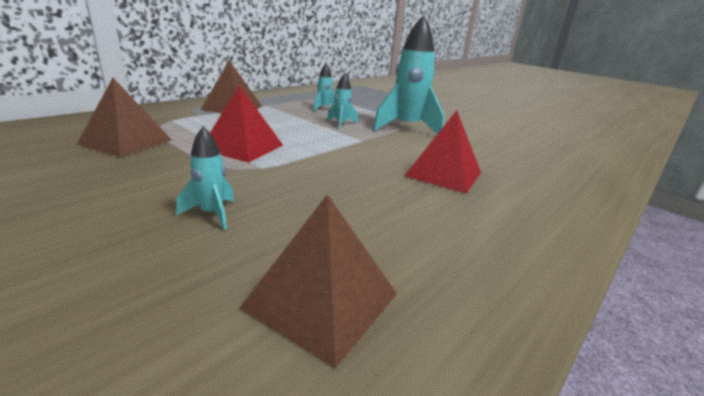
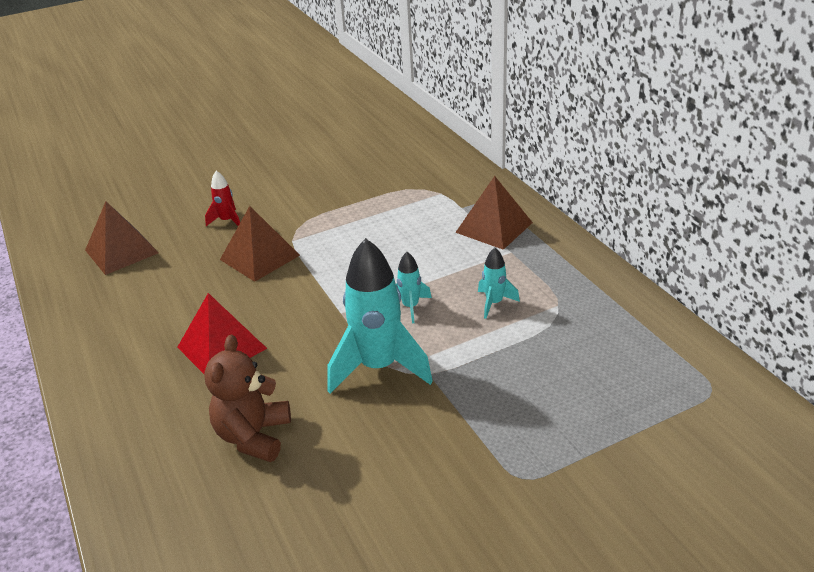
camera: 115 degrees right, 10 degrees up
(126, 142) = (377, 179): brown pyramid -> brown pyramid (259, 257)
(212, 214) = (227, 221): turquoise rocket -> red rocket
(242, 147) = (345, 233): red pyramid -> none
(502, 151) = (253, 436): none -> brown teddy bear

